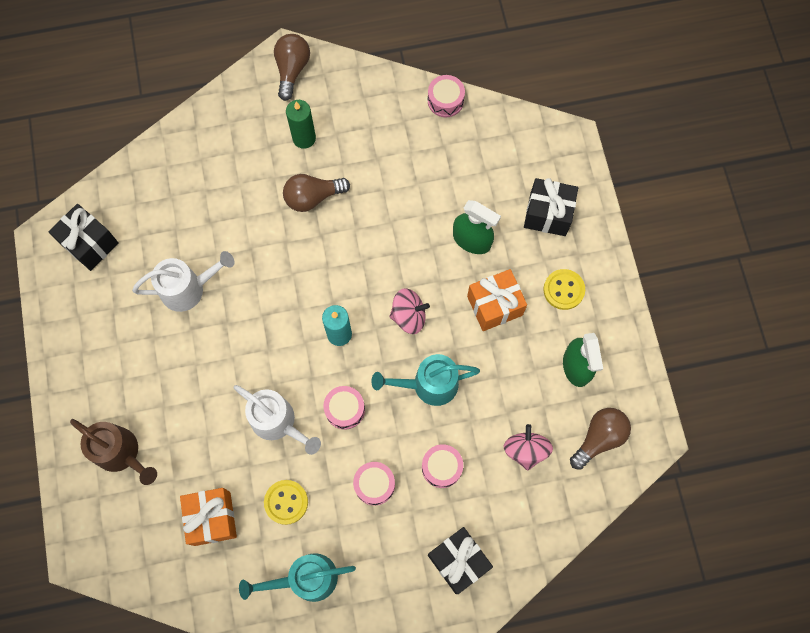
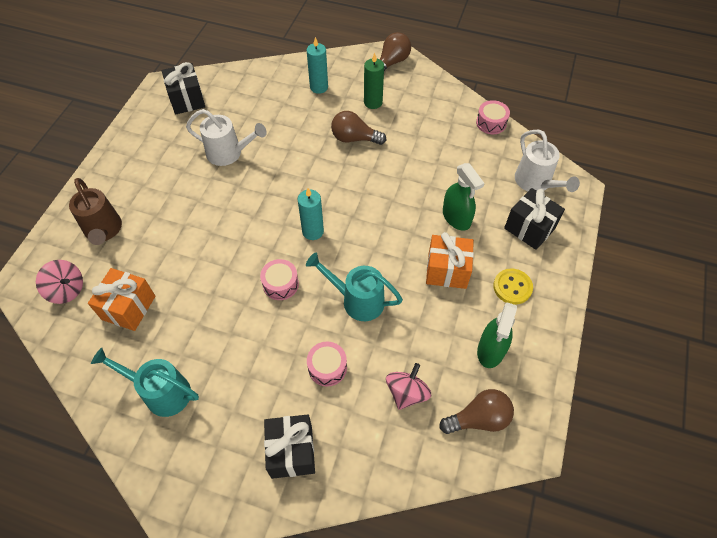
camera: 30 degrees right, 15 degrees down
(230, 148) = (319, 87): none -> turquoise candle
(278, 423) = (225, 268): white watering can -> white watering can (536, 183)
(286, 502) = (189, 326): yellow button -> none
(374, 484) = (265, 351): pink drum -> none
(409, 316) = (373, 245): pink spinning top -> pink spinning top (67, 290)

